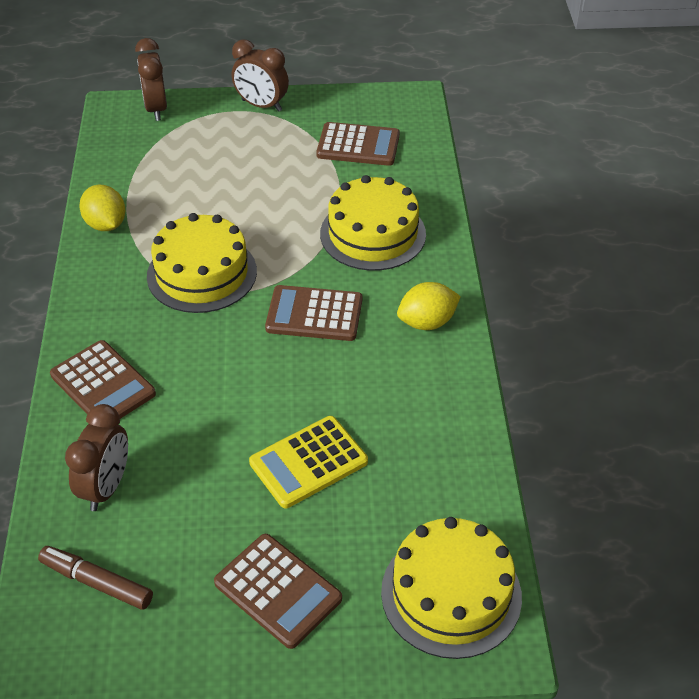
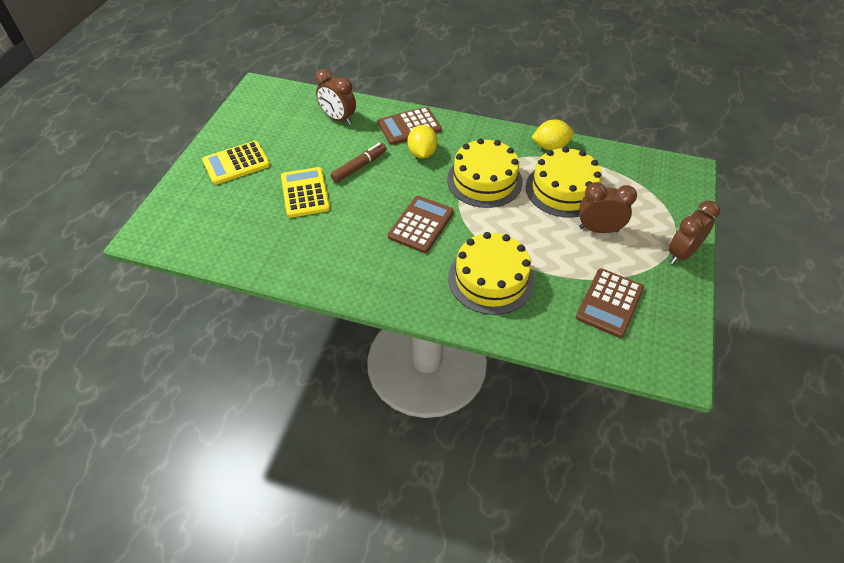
camera: 110 degrees right, 5 degrees up
(97, 582) = (285, 108): brown marker -> brown marker (359, 166)
(156, 109) = (685, 191): brown clock -> brown clock (598, 229)
(277, 591) = (236, 163): brown calculator -> yellow calculator
(427, 322) = (384, 281): yellow lemon -> yellow lemon (422, 153)
(451, 594) = (184, 226): yellow cake -> yellow cake (563, 189)

